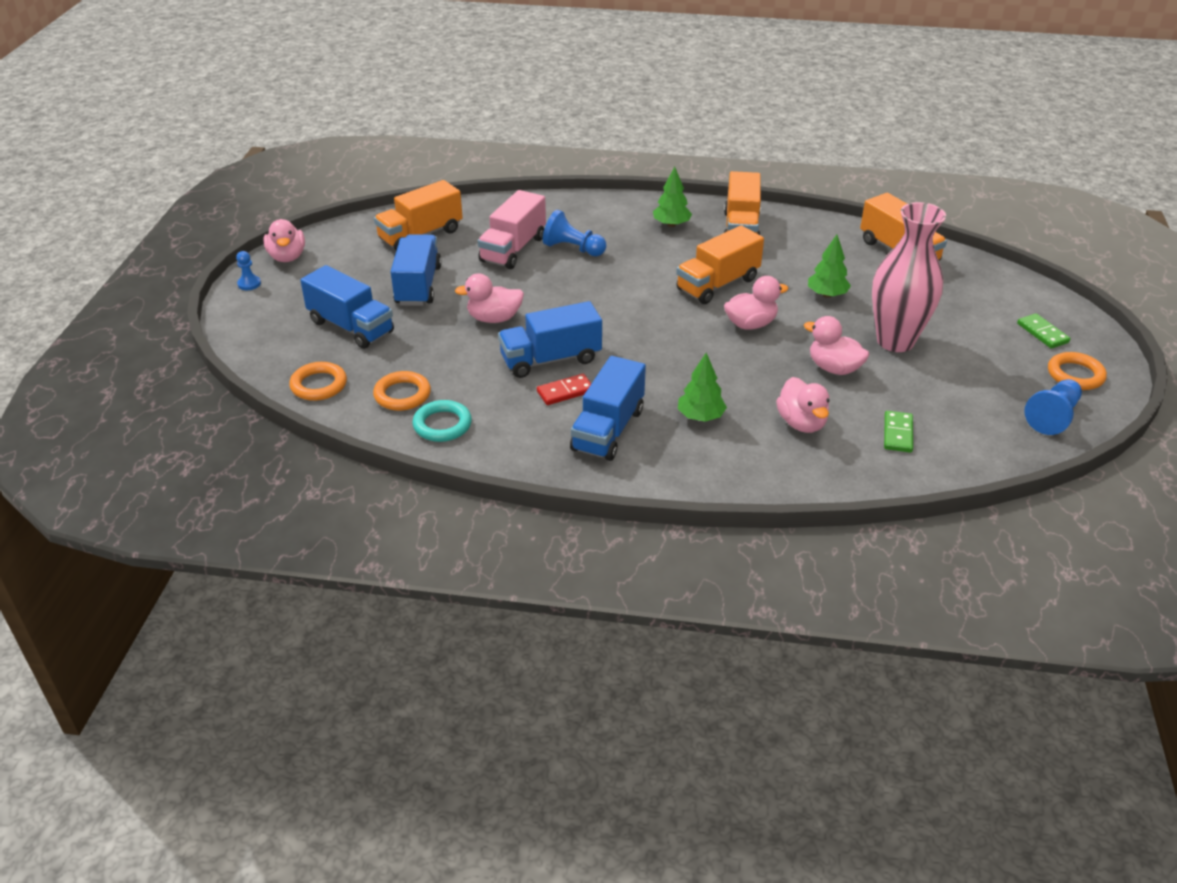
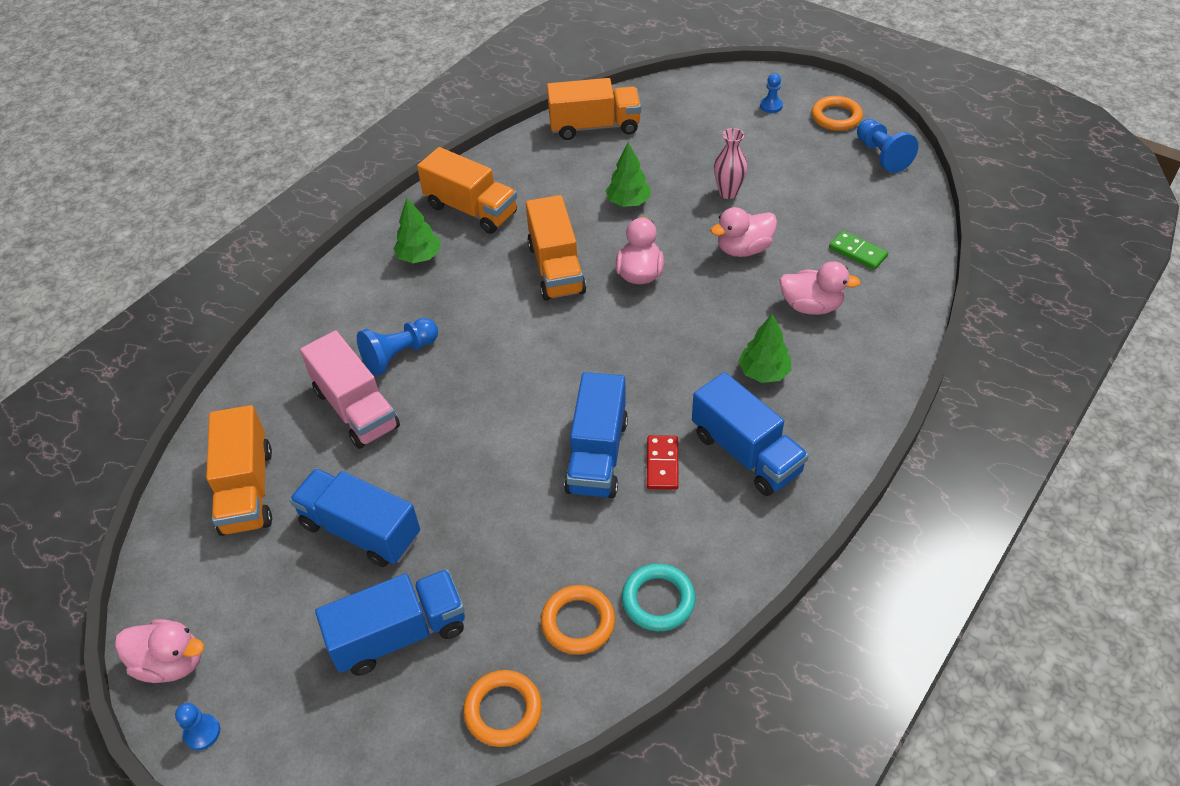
camera: 60 degrees left, 10 degrees up
(494, 318) = (485, 478): pink duck -> none
(895, 341) = (728, 193): pink vase -> pink vase, size x0.49
(1042, 333) = (771, 106): green domino -> blue pawn

